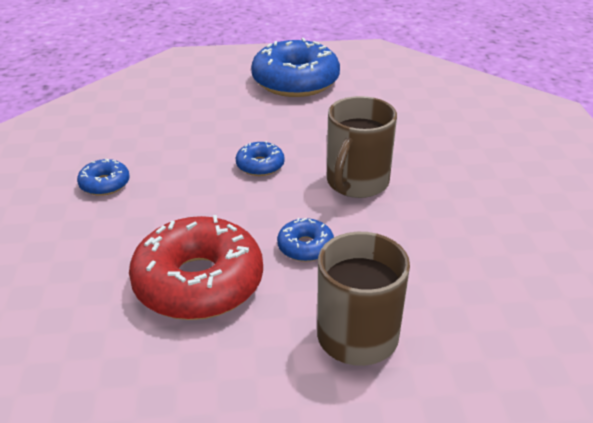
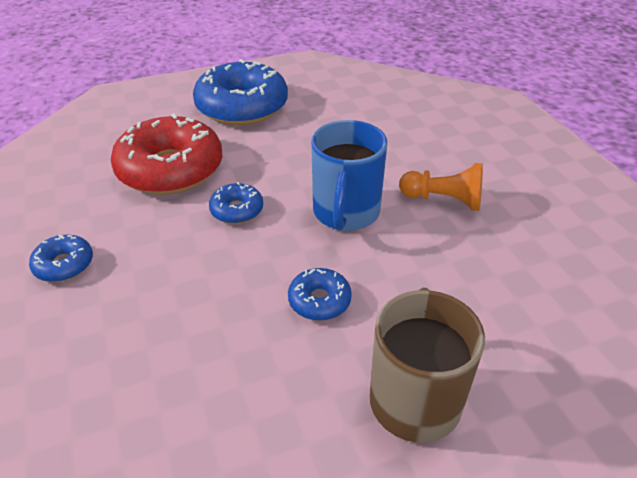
camera: 15 degrees left, 5 degrees up
(198, 282) = (214, 372): red donut -> red donut (170, 169)
(356, 183) = (345, 213): brown mug -> blue mug
(454, 187) = (444, 200): none -> orange pawn

